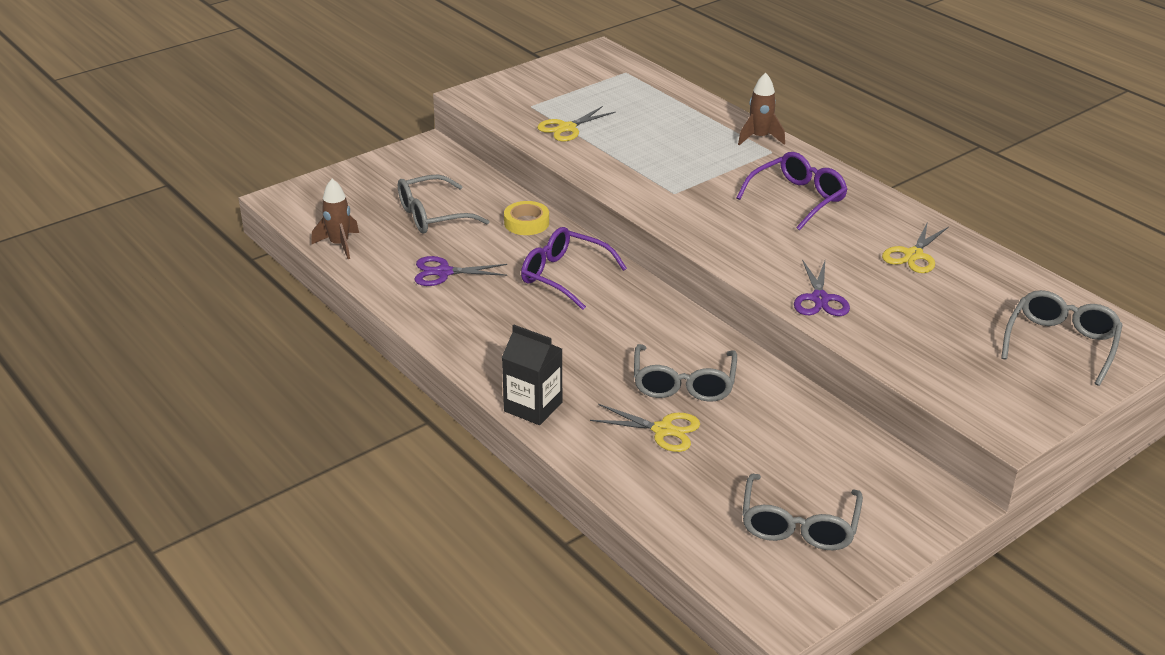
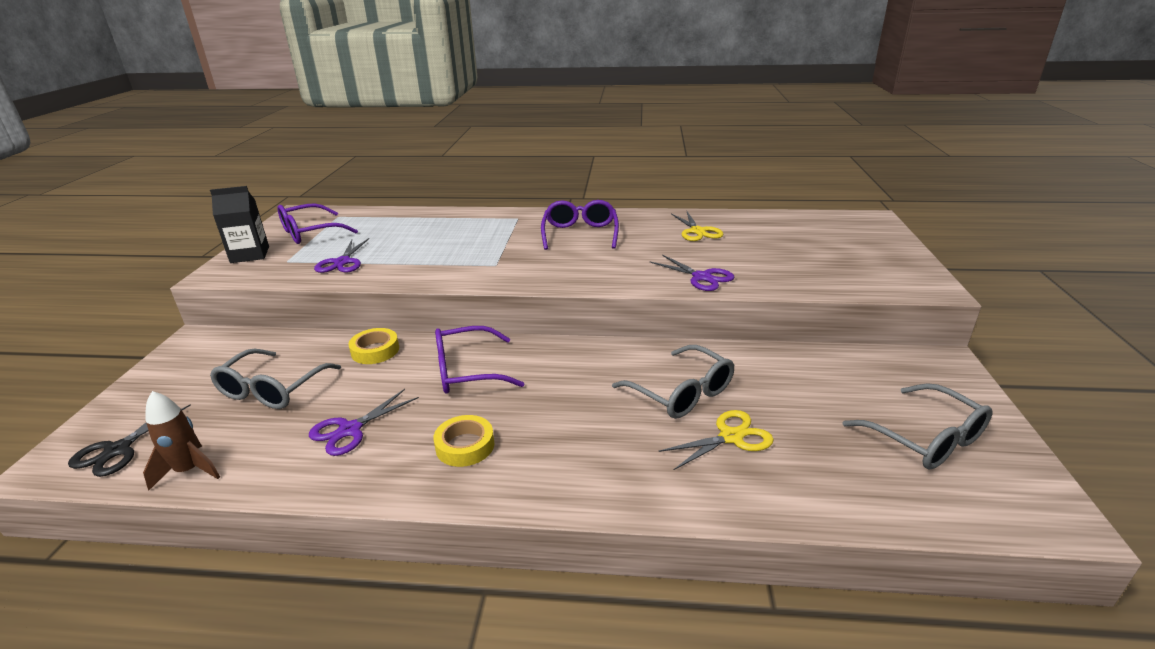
camera: 45 degrees left, 5 degrees down
(318, 209) = (118, 450): none -> black scissors
(493, 325) = (465, 446): none -> yellow tape
(533, 407) = (611, 494): black carton -> black carton (250, 255)
(567, 128) = (342, 262): yellow scissors -> purple scissors
(581, 82) = (310, 233): none -> purple glasses
(759, 138) = (496, 215): brown rocket -> none
(1061, 344) = (847, 236): grey glasses -> none

